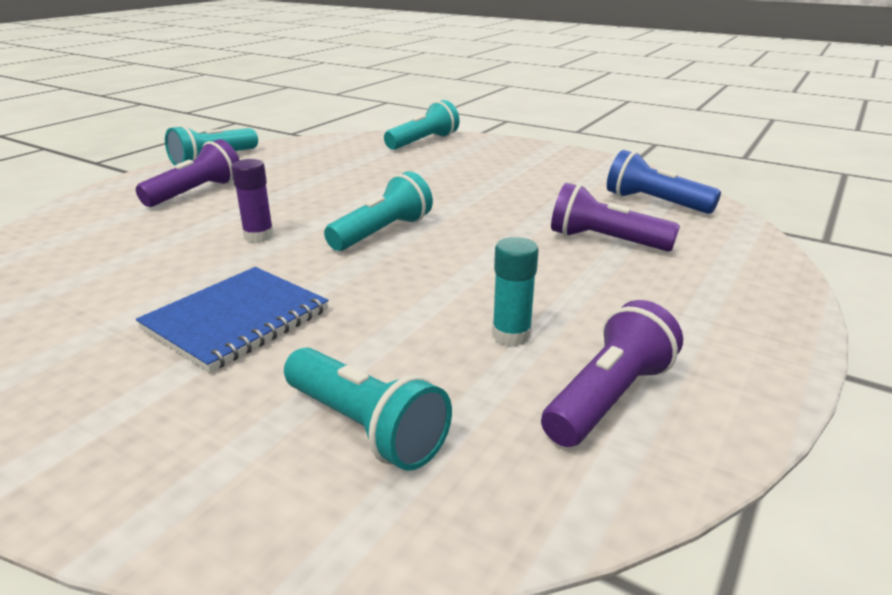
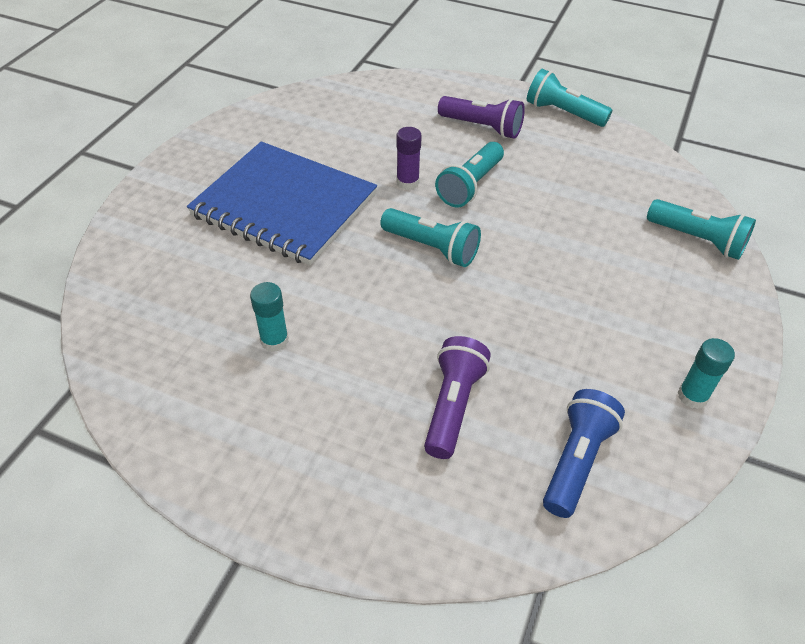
camera: 80 degrees right, 20 degrees up
(236, 320) = (284, 205): blue notebook -> blue notebook, size x1.61
(365, 427) = (177, 283): turquoise flashlight -> turquoise flashlight (470, 185)
(585, 164) = (692, 396): none -> turquoise glue stick
(608, 398) = (201, 394): purple flashlight -> none

